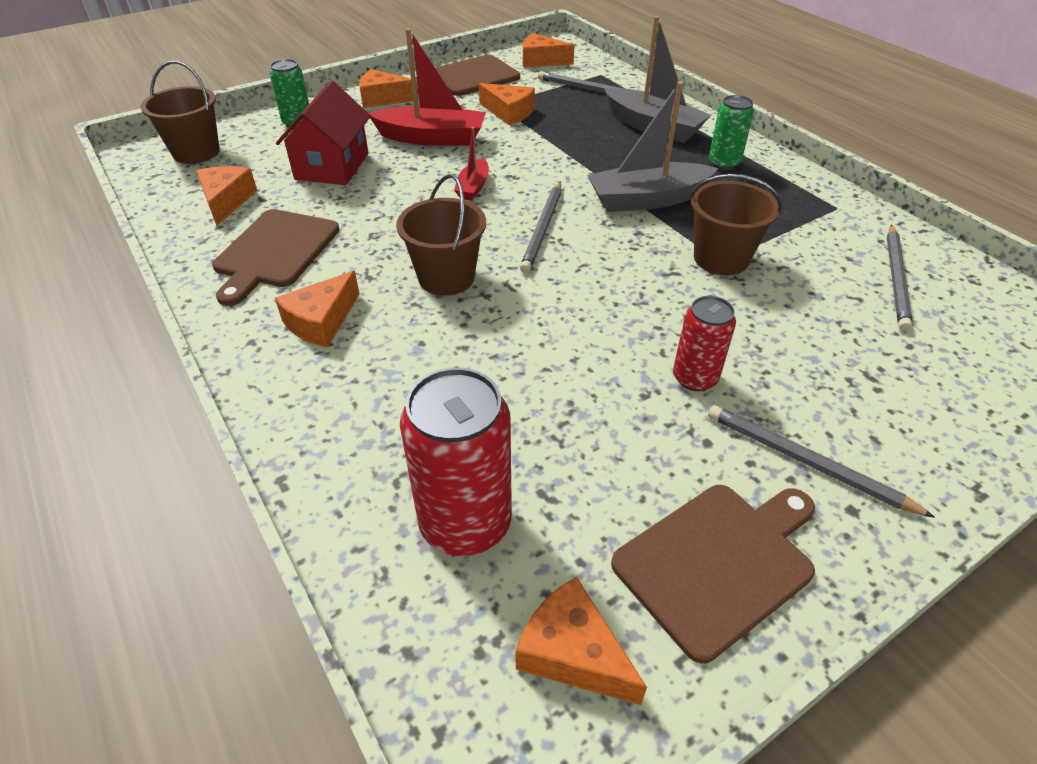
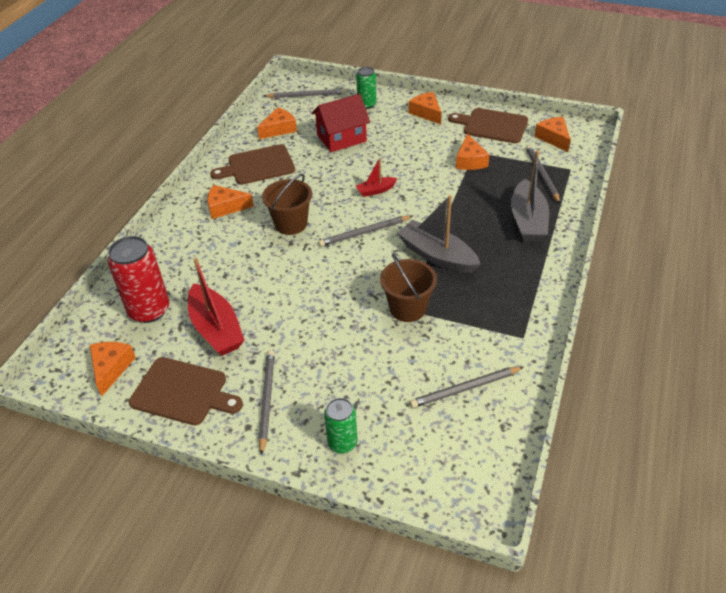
camera: 55 degrees right, 0 degrees up
(196, 152) = (306, 95): brown bucket -> grey pencil
(432, 138) = (407, 151): red boat -> red boat (216, 329)
(695, 378) = (294, 339): red can -> none
(724, 163) = (519, 268): green can -> green can (342, 443)

